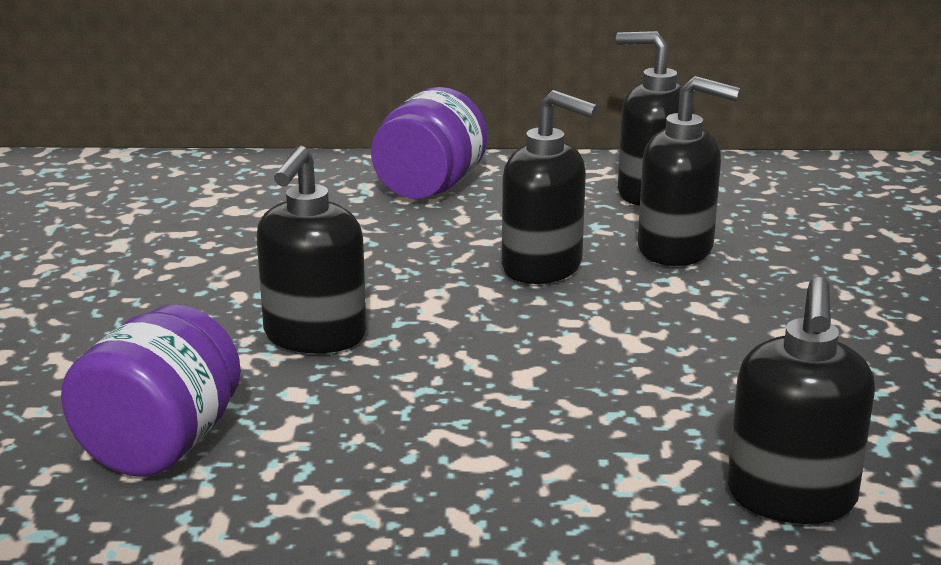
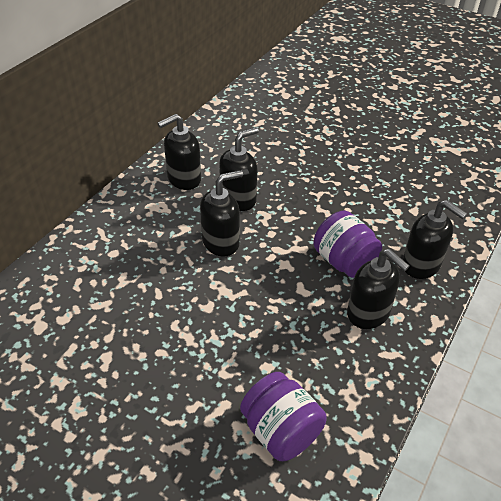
camera: 60 degrees left, 20 degrees up
(314, 337) = (224, 341): black soap dispenser -> black soap dispenser (368, 313)
(429, 188) = (110, 239): purple jar -> purple jar (344, 261)

